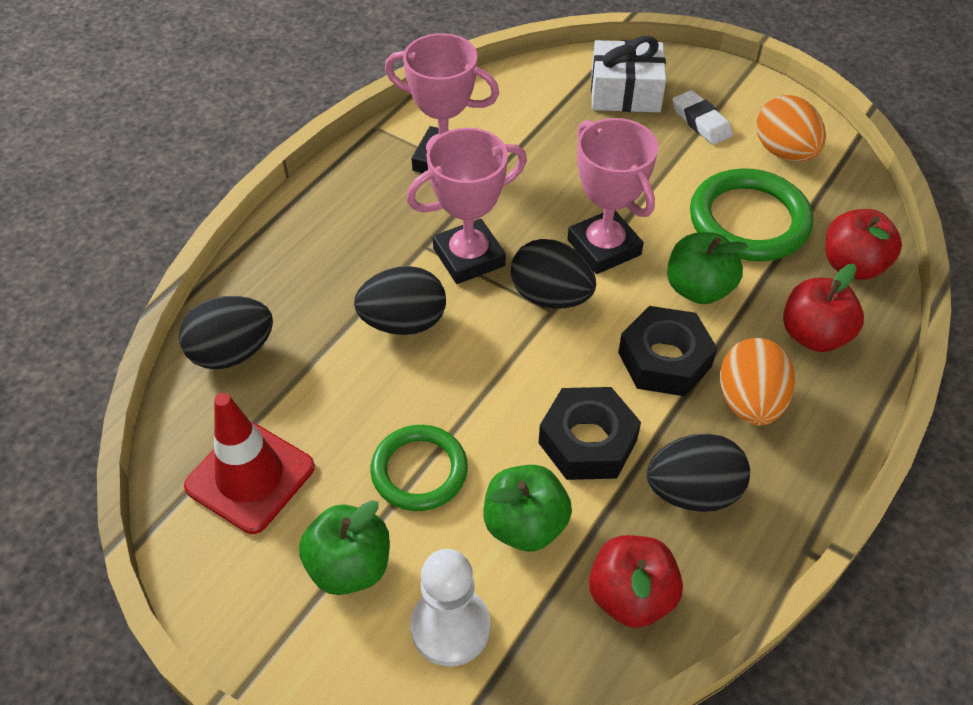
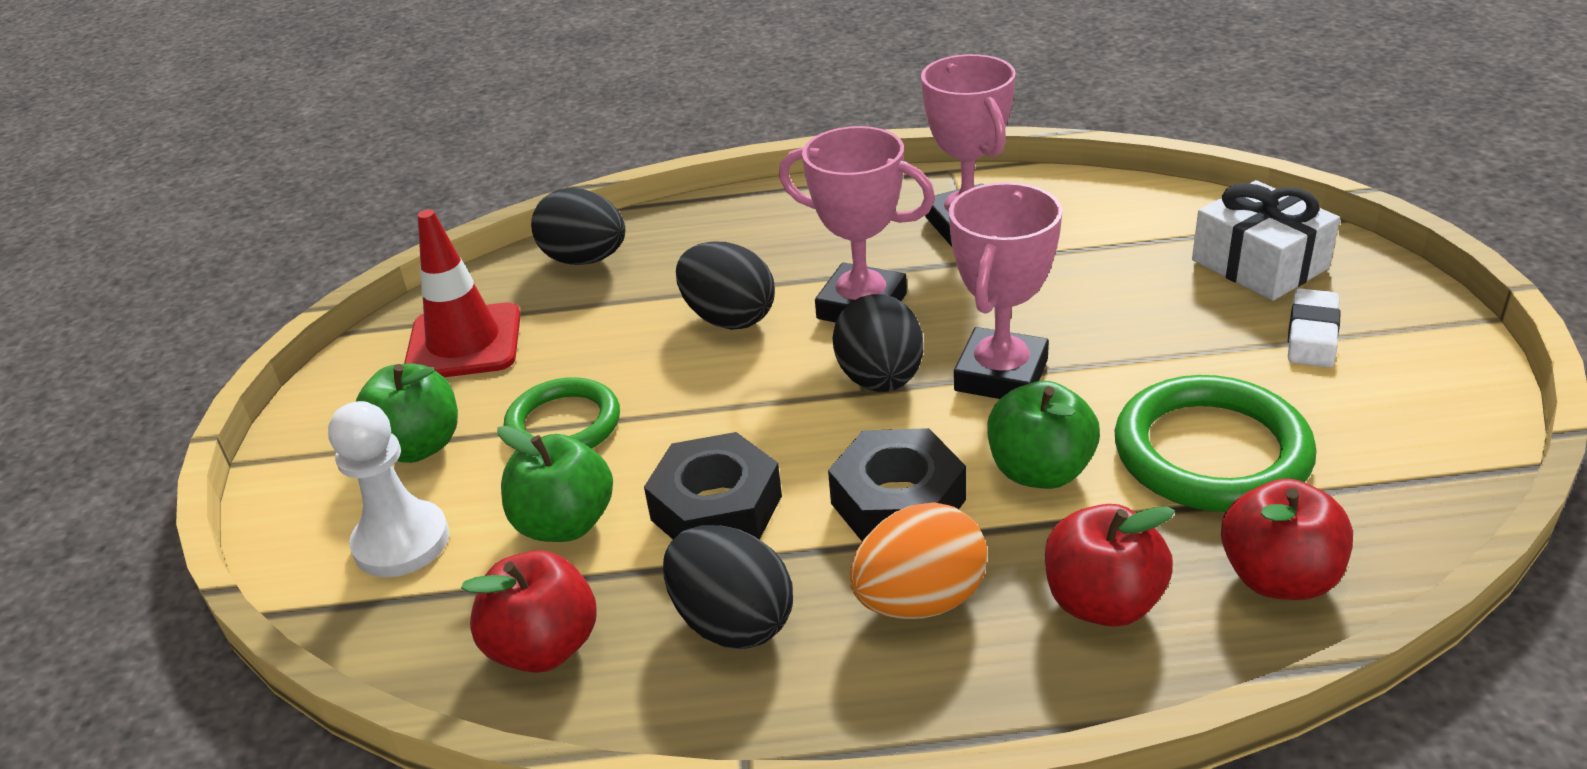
camera: 55 degrees right, 15 degrees down
(784, 152) = (1379, 420): orange egg -> none

